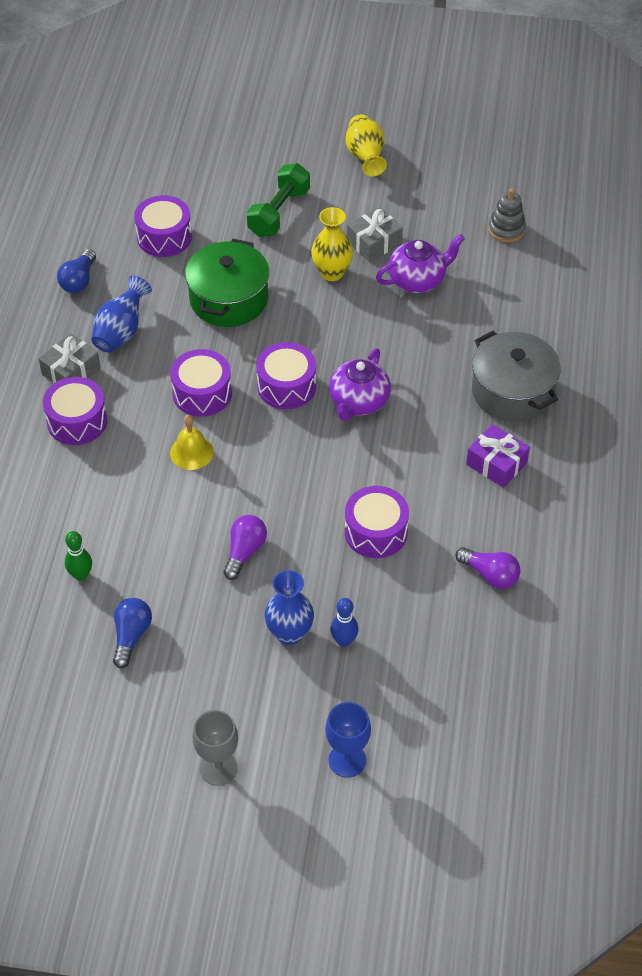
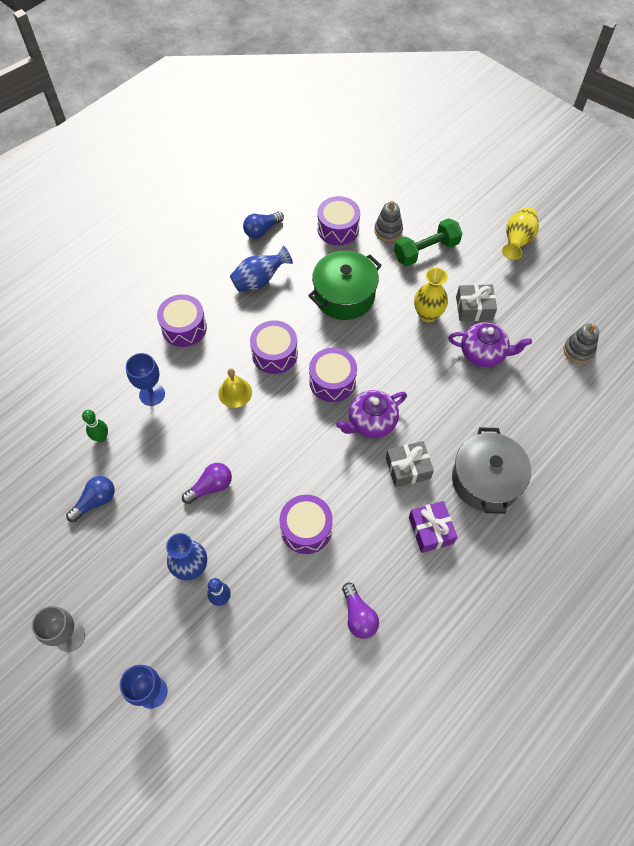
camera: 35 degrees right, 10 degrees up
(71, 371) = (208, 291): grey gift -> grey gift (408, 468)
(100, 504) = (152, 394): none -> blue goblet
(221, 212) = (388, 231): none -> grey stacking toy

